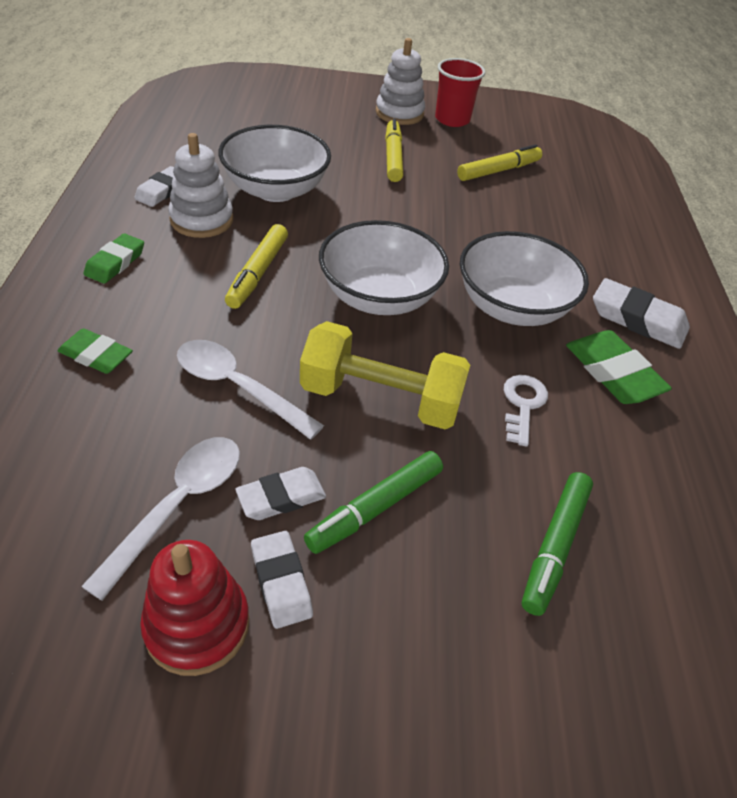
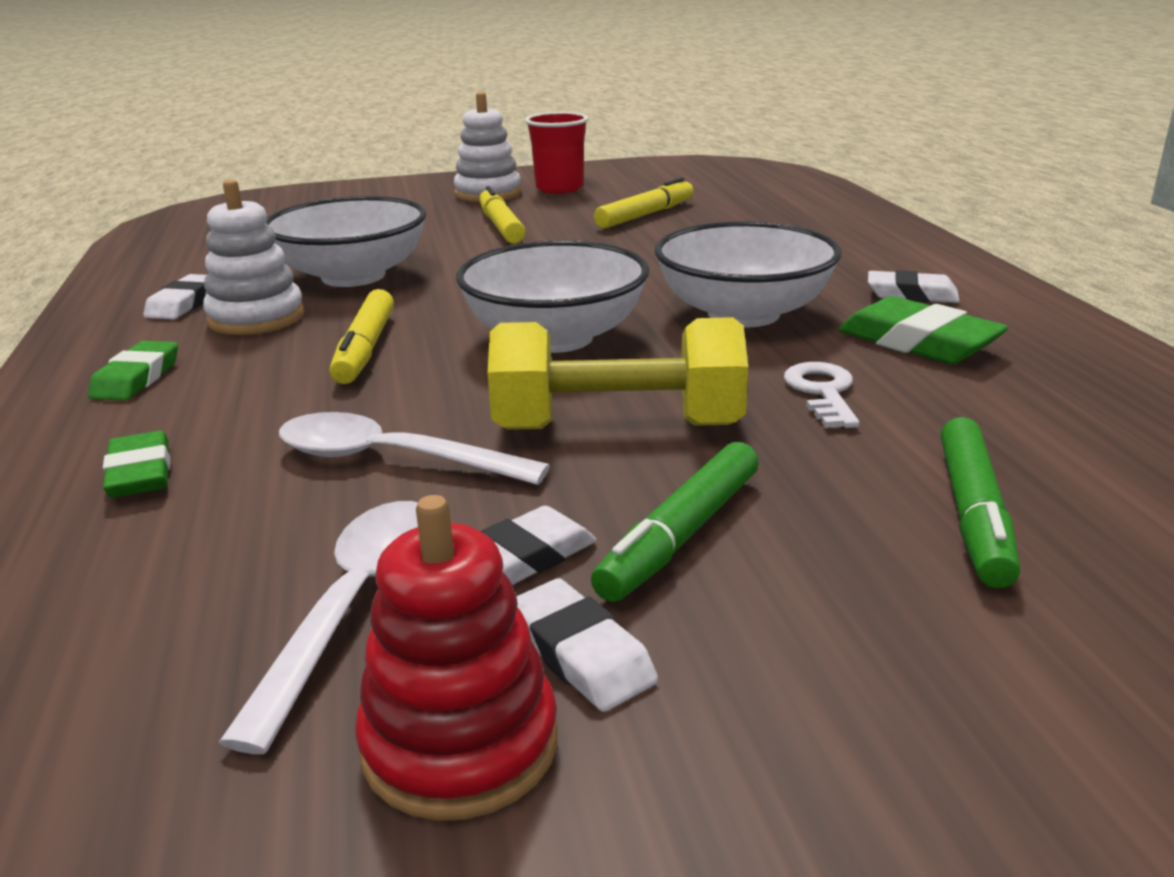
camera: 10 degrees left, 20 degrees down
(96, 355) = (140, 473): green eraser -> green eraser turned 60 degrees clockwise
(637, 319) = (911, 294): white eraser -> white eraser, size x0.66

